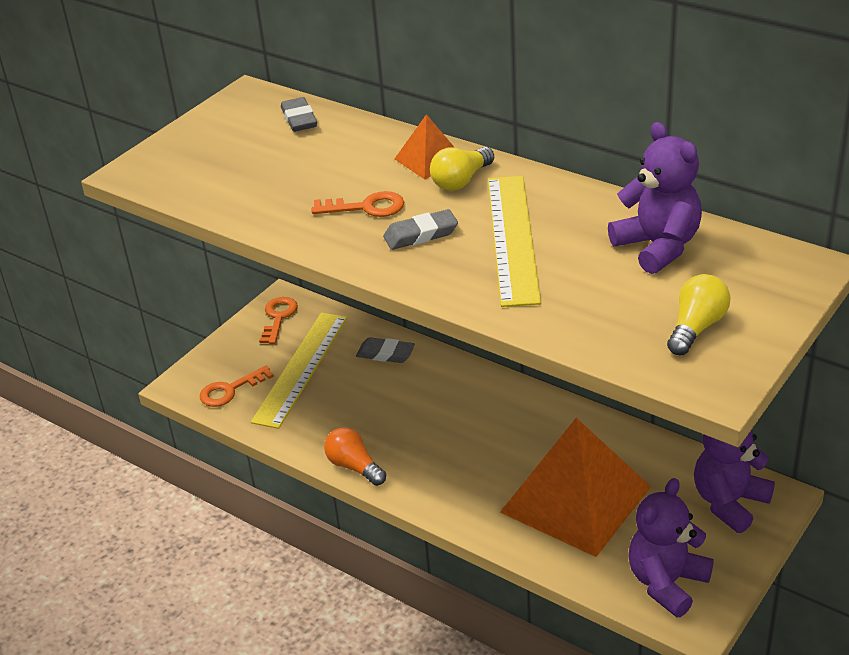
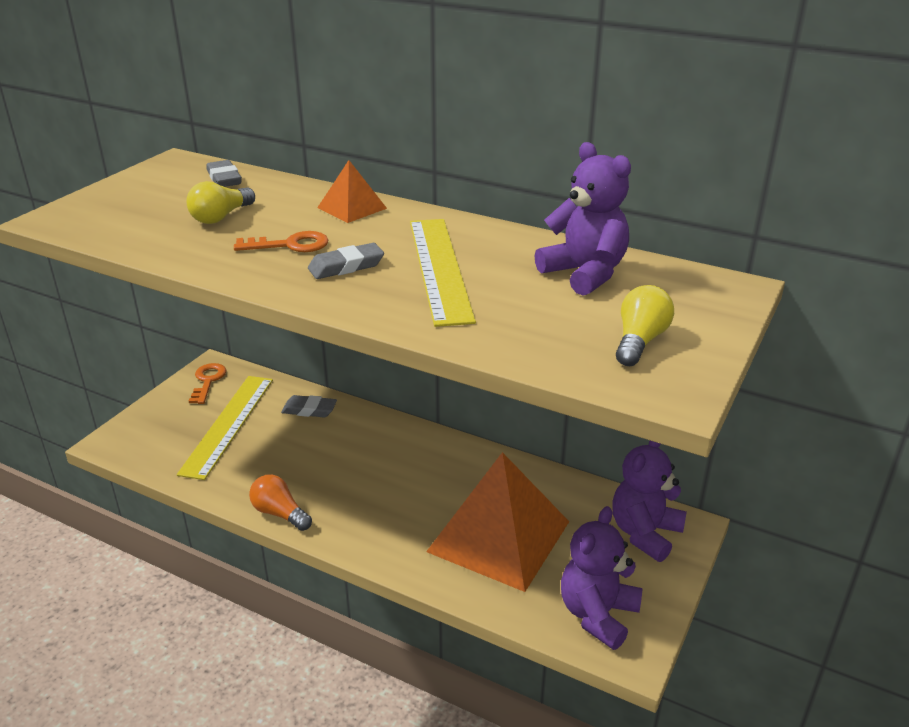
camera: 10 degrees left, 5 degrees down
(230, 390) = (157, 446): orange key -> none
(461, 181) = (384, 224): yellow light bulb -> yellow light bulb (221, 217)

